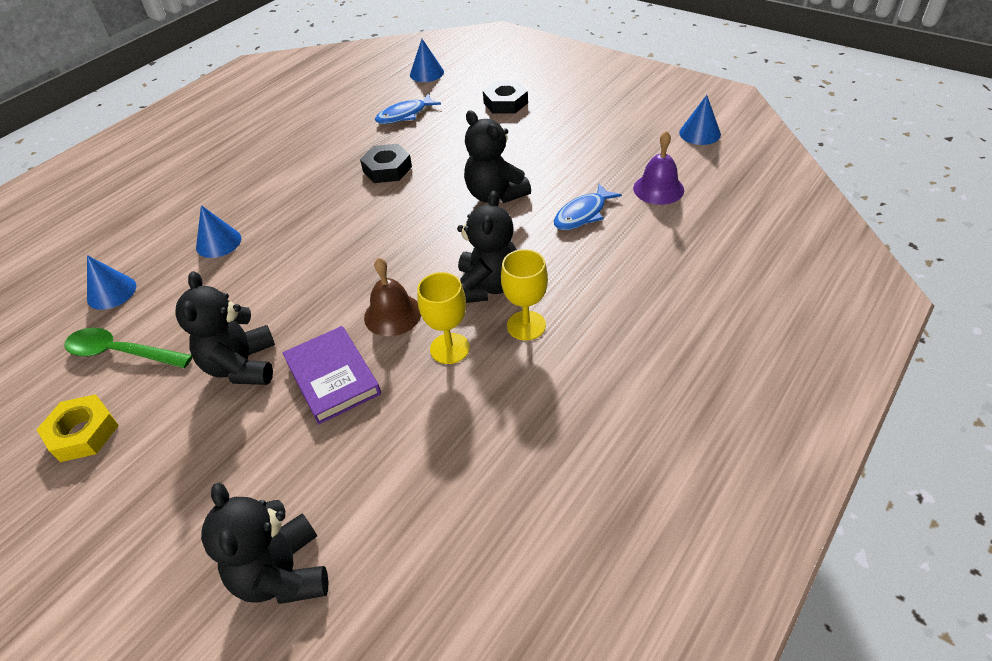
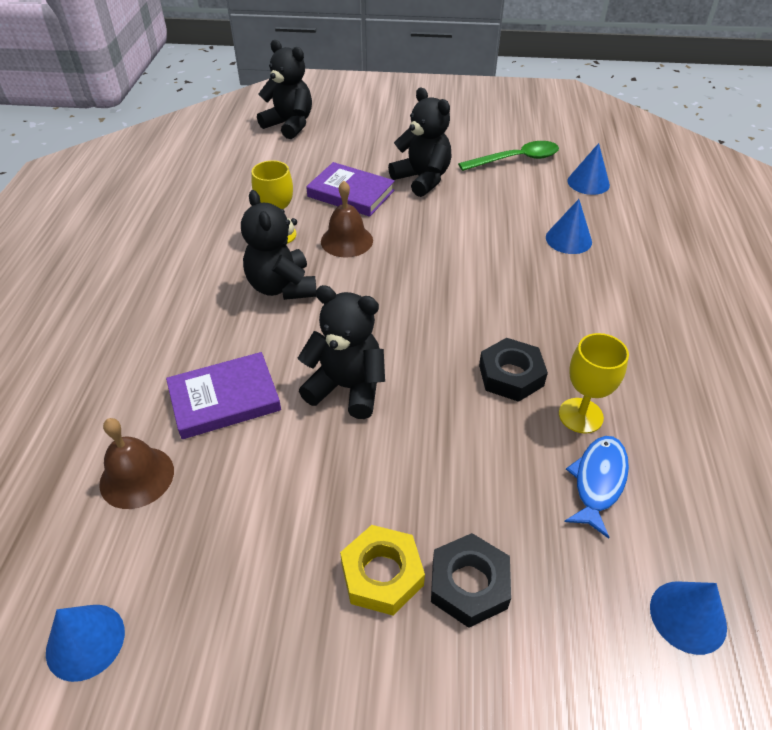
camera: 145 degrees right, 0 degrees up
(83, 433) = (472, 128): yellow nut -> yellow nut (382, 574)
(526, 325) = (226, 269): yellow goblet -> yellow goblet (580, 415)
(582, 214) = (224, 399): blue fish -> purple book
(658, 189) = (137, 477): purple bell -> brown bell

